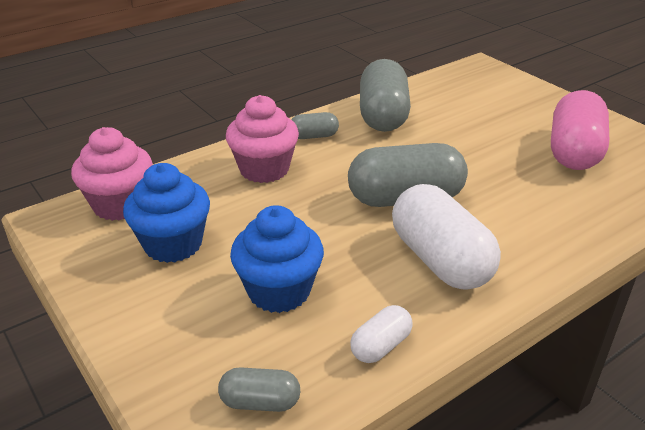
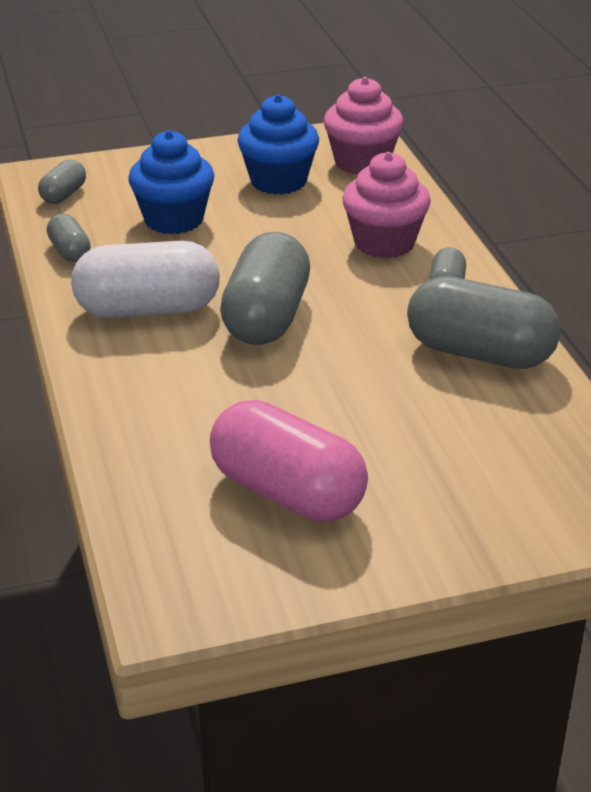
camera: 110 degrees right, 0 degrees up
(380, 346) = (70, 251): white capsule -> grey capsule

